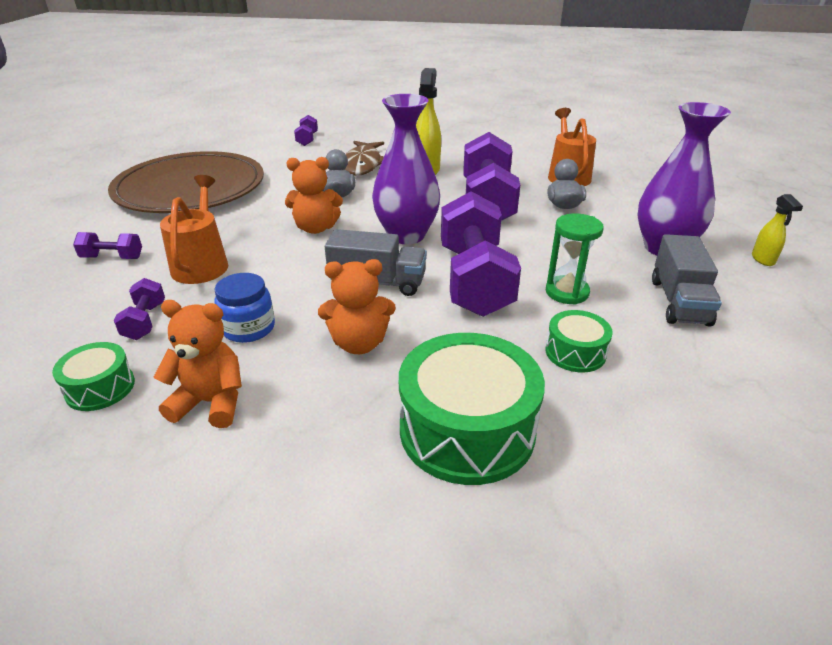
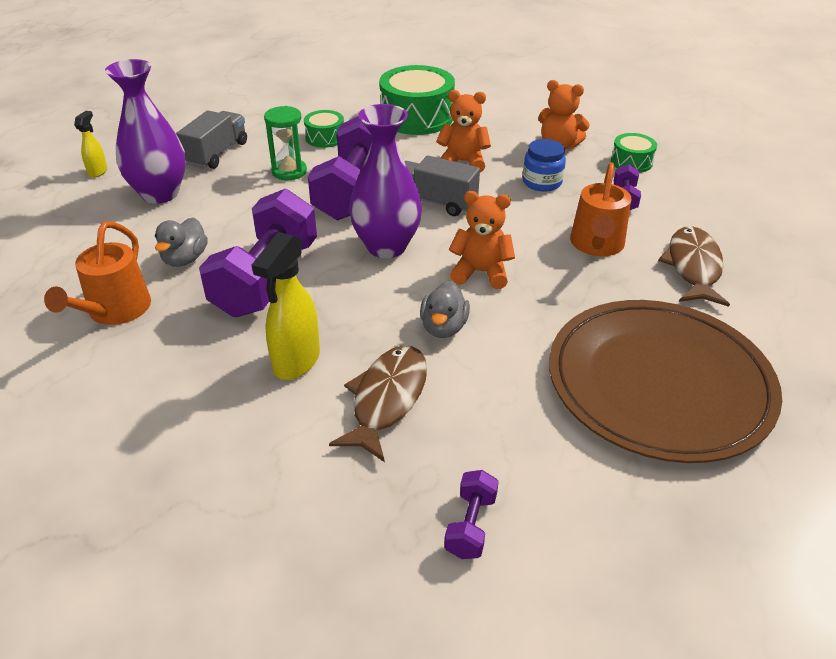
camera: 165 degrees left, 5 degrees up
(112, 258) = (693, 267): purple dumbbell -> brown fish

